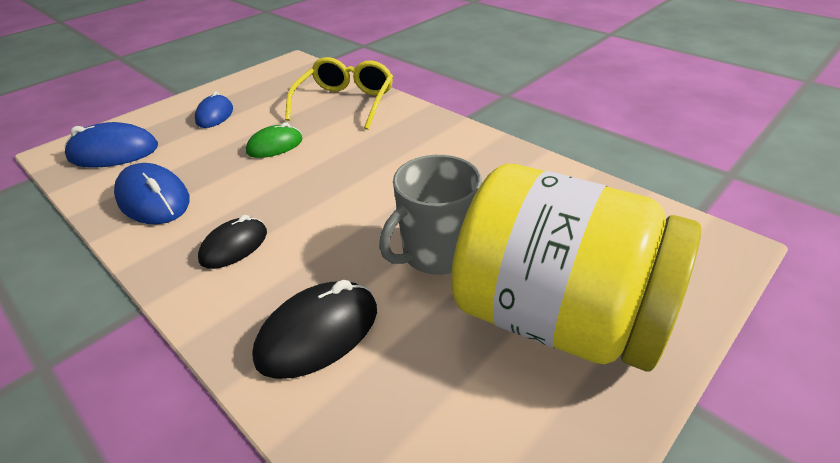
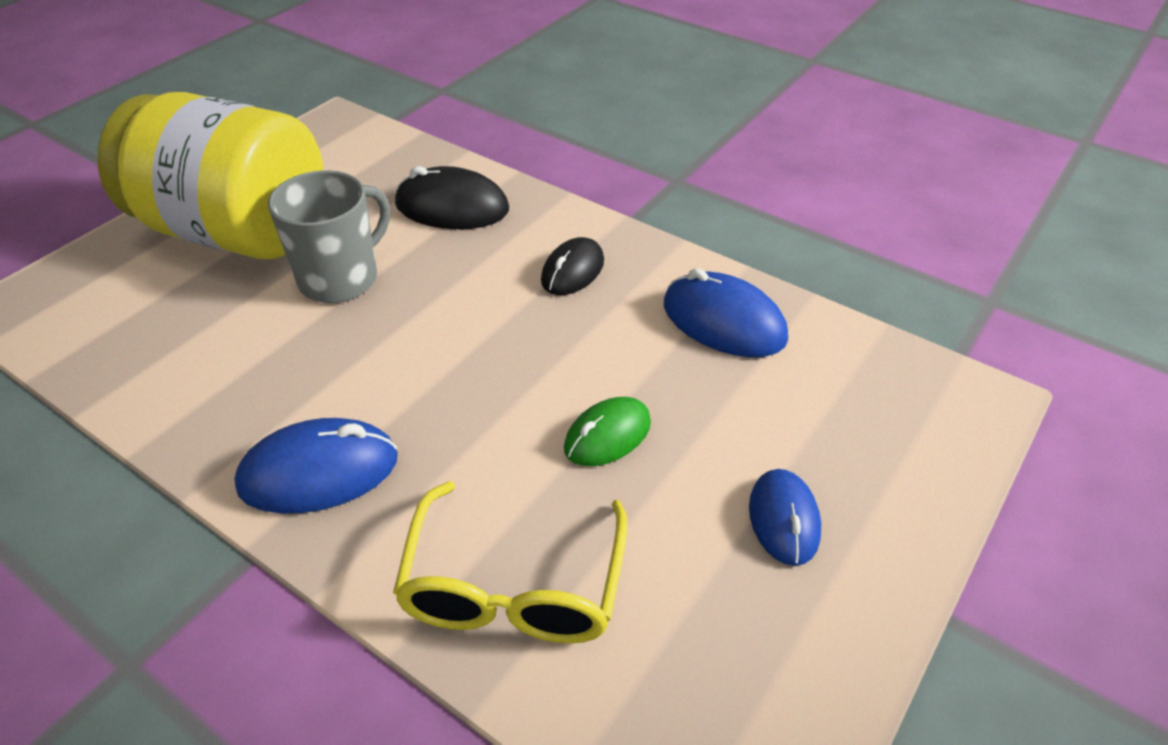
camera: 170 degrees right, 5 degrees up
(114, 152) = (880, 403): blue mouse -> blue mouse (319, 472)
(318, 333) = (452, 207): black mouse -> black mouse turned 60 degrees clockwise

